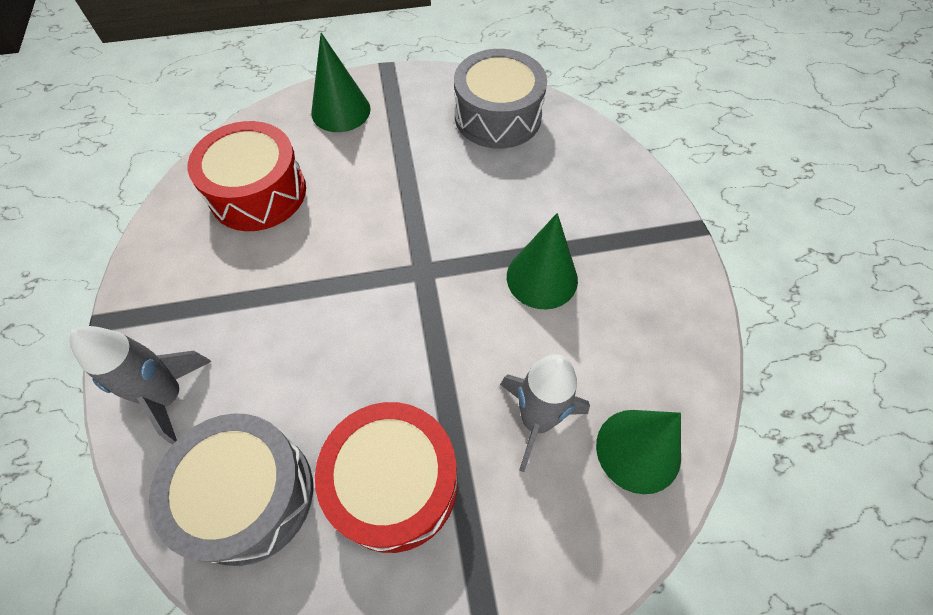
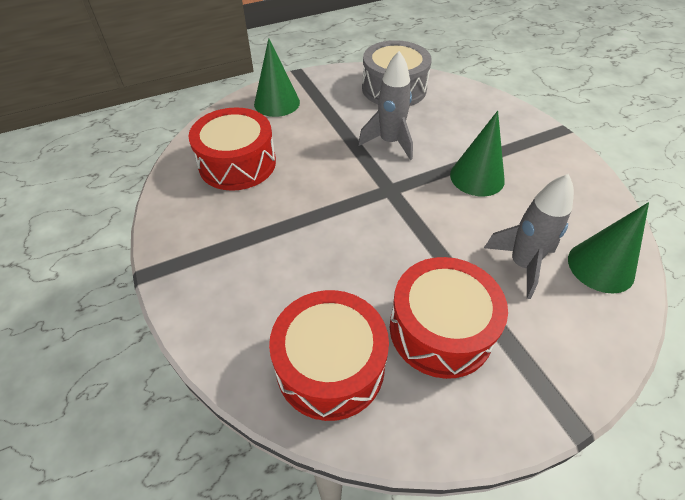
camera: 15 degrees left, 10 degrees down
(169, 397) = (230, 313): grey rocket -> grey rocket (389, 142)
(248, 495) = (330, 366): grey drum -> red drum

